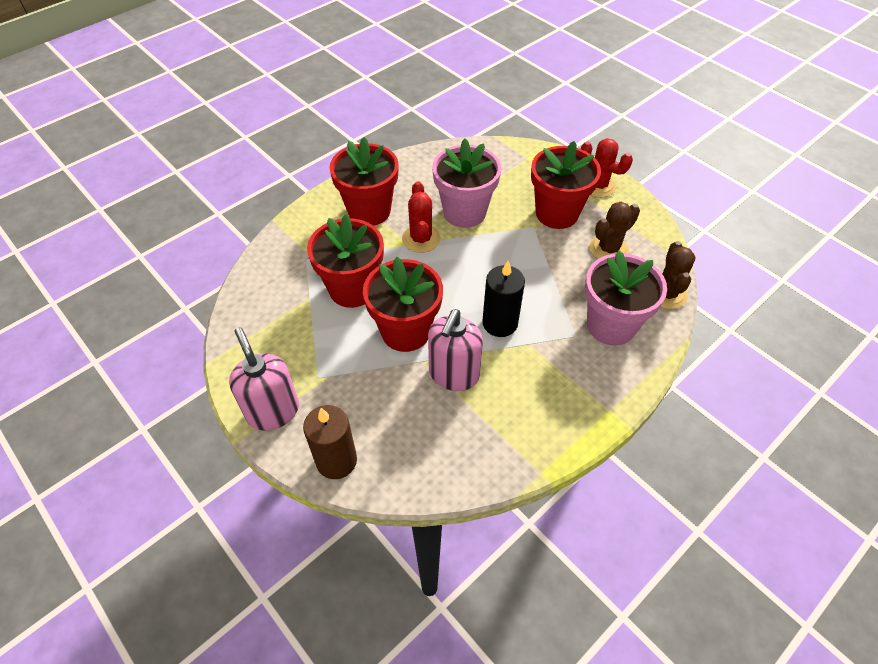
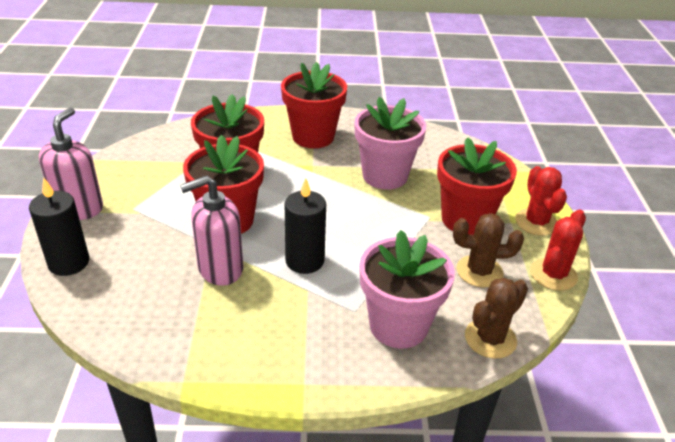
camera: 40 degrees right, 15 degrees down
(336, 460) = (69, 262): brown candle -> black candle
(421, 239) = (325, 173): red cactus -> red cactus (553, 274)

